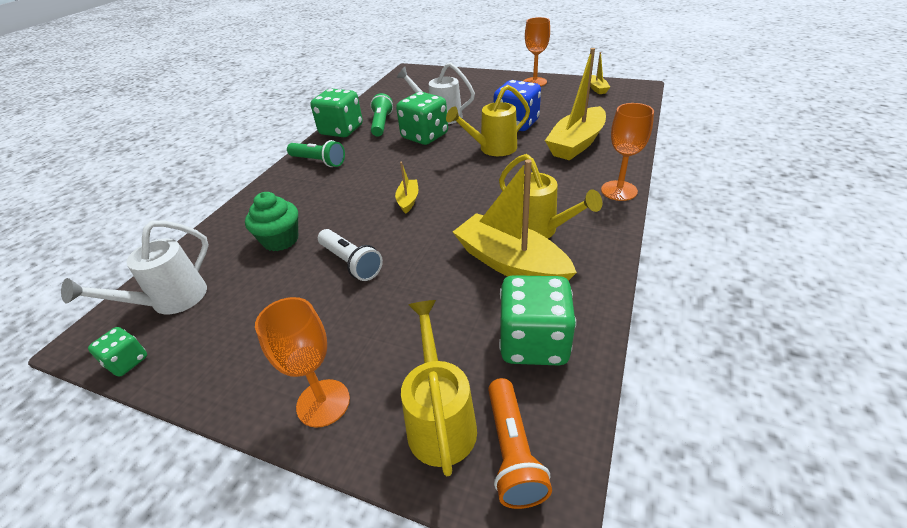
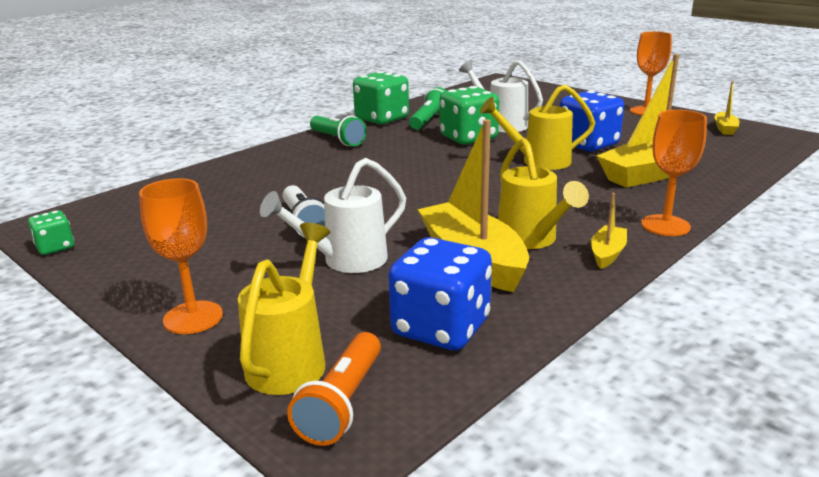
camera: 20 degrees right, 15 degrees down
(171, 301) = (122, 215): white watering can -> white watering can (346, 260)
(280, 240) = (251, 192): green cupcake -> none
(408, 200) = (404, 187): yellow boat -> yellow boat (607, 254)
(533, 342) = (441, 328): green dice -> blue dice

